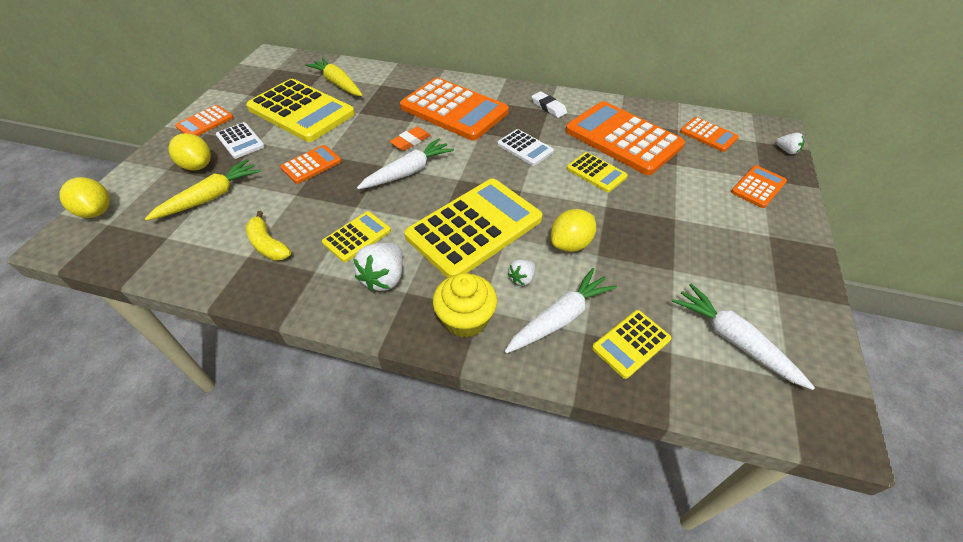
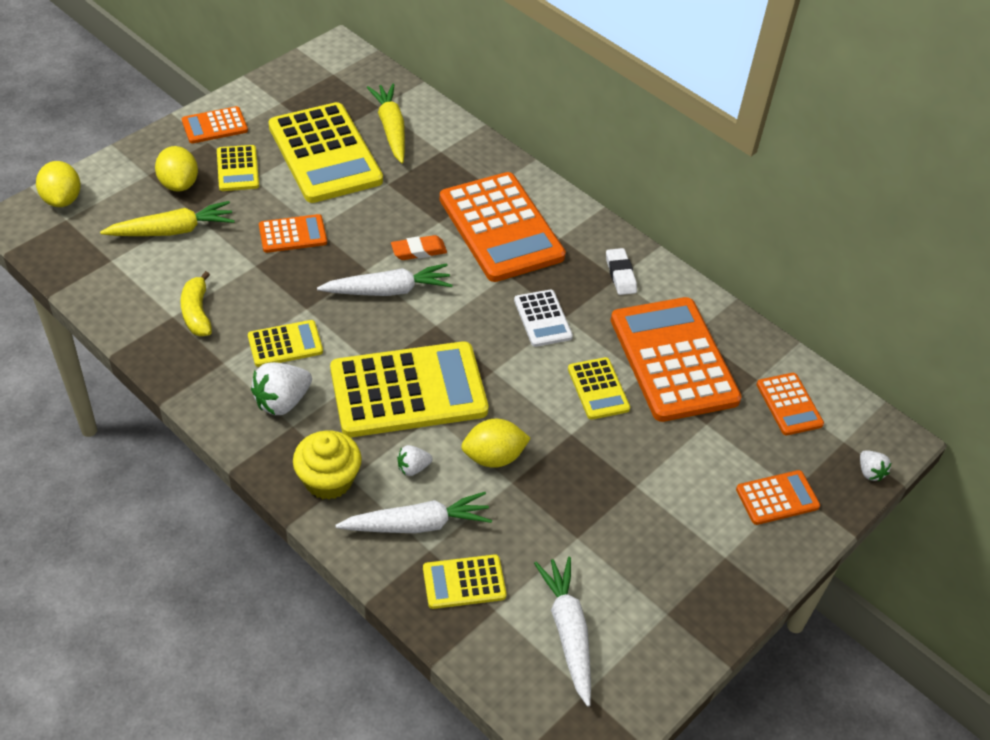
camera: 25 degrees right, 0 degrees up
(240, 141) = (237, 169): white calculator -> yellow calculator

